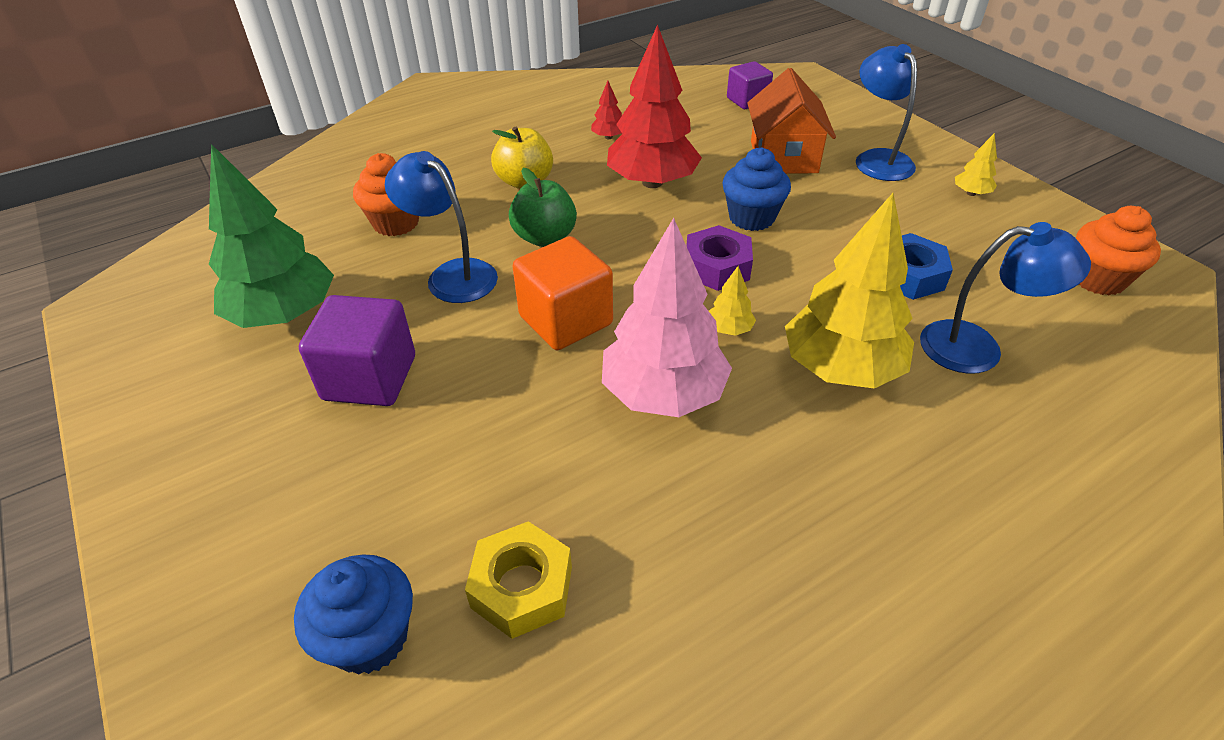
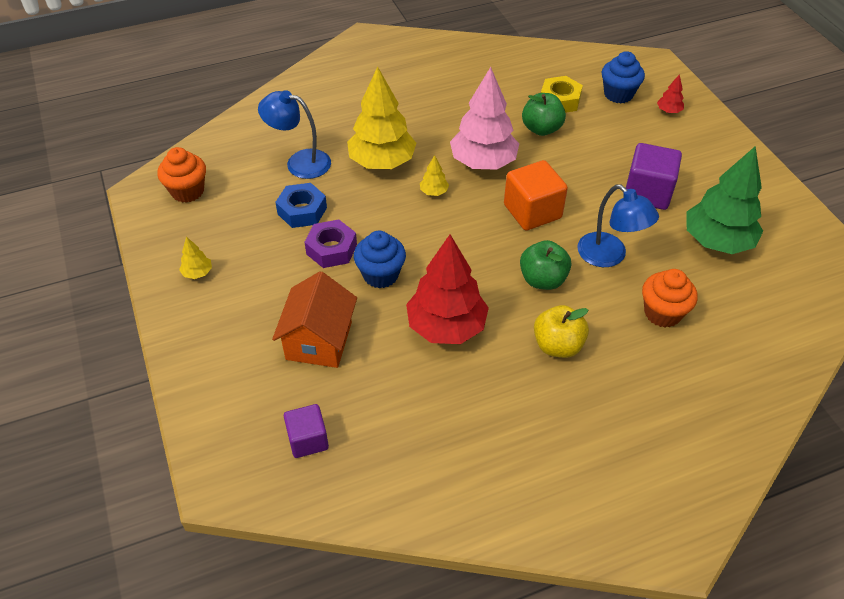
camera: 170 degrees left, 5 degrees up
(561, 490) = (541, 129): none -> green apple
(608, 137) = (472, 399): red tree -> red tree (668, 111)
(717, 267) = (424, 235): purple nut -> purple nut (331, 249)
(877, 159) = (239, 324): blue lamp -> none

